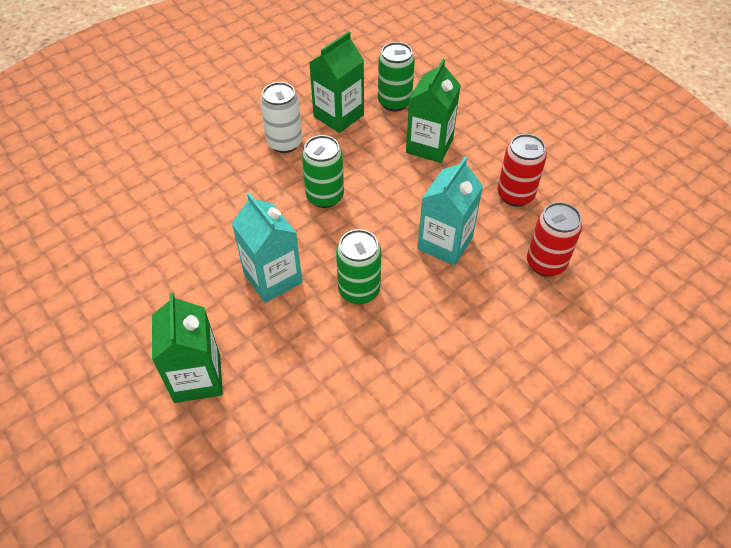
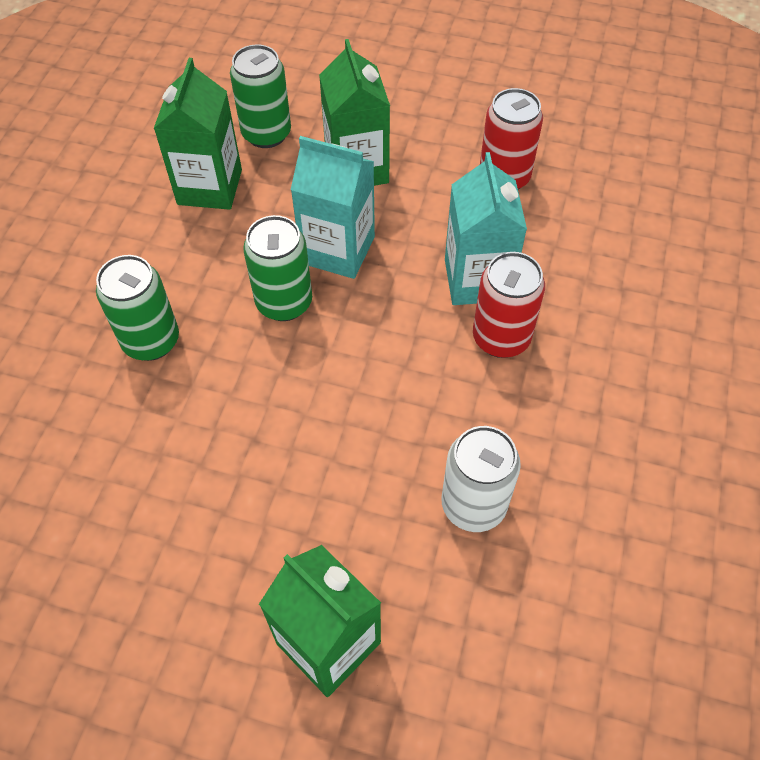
camera: 35 degrees left, 5 degrees up
(273, 278) = (310, 448): turquoise carton -> turquoise carton (338, 250)
(284, 143) = (168, 260): white can -> white can (473, 505)
(359, 290) = (429, 397): green can -> green can (151, 341)
(546, 263) = (602, 240): red can -> red can (501, 338)

